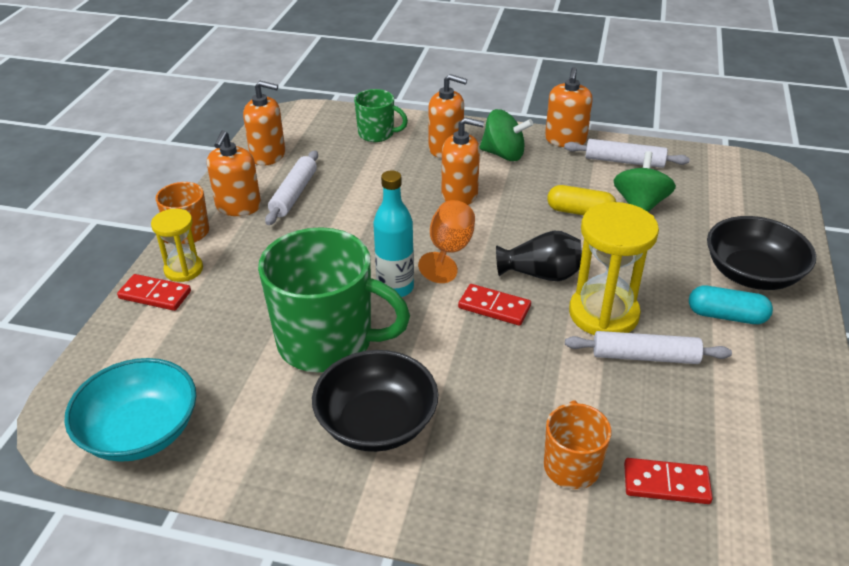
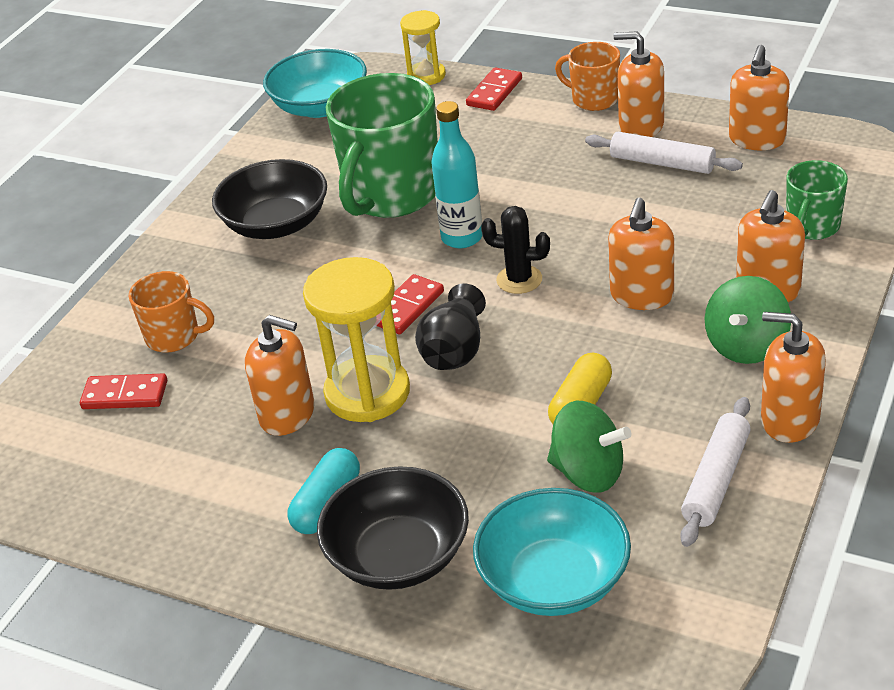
camera: 105 degrees right, 0 degrees up
(183, 270) = (530, 103): yellow hourglass -> yellow hourglass (426, 76)
(449, 251) = (519, 280): orange goblet -> black cactus
(645, 356) = (287, 414): white rolling pin -> orange soap dispenser
(666, 483) = (125, 395): red domino -> red domino turned 75 degrees clockwise
(732, 211) = (554, 580): none -> turquoise bowl

